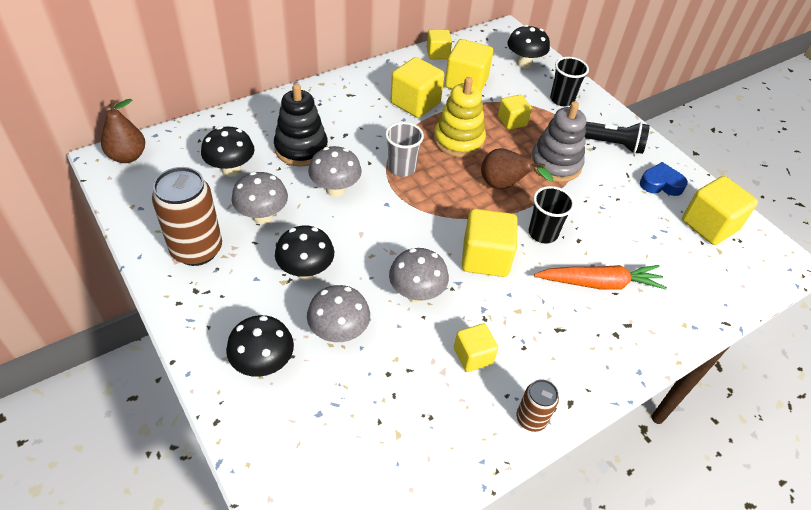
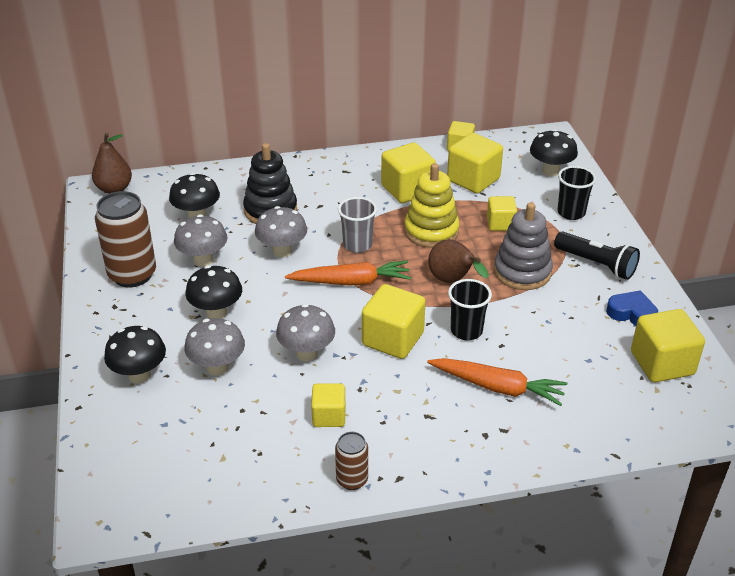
camera: 25 degrees right, 10 degrees down
(416, 207) = (351, 282): none -> orange carrot

